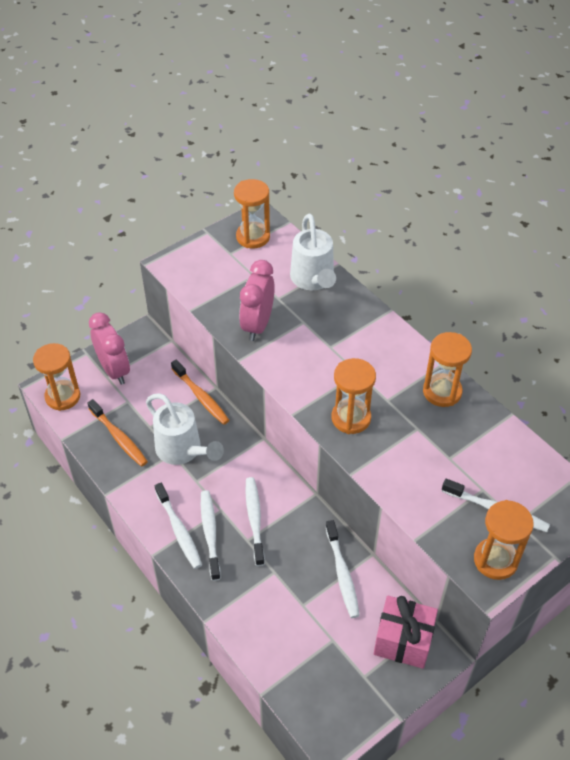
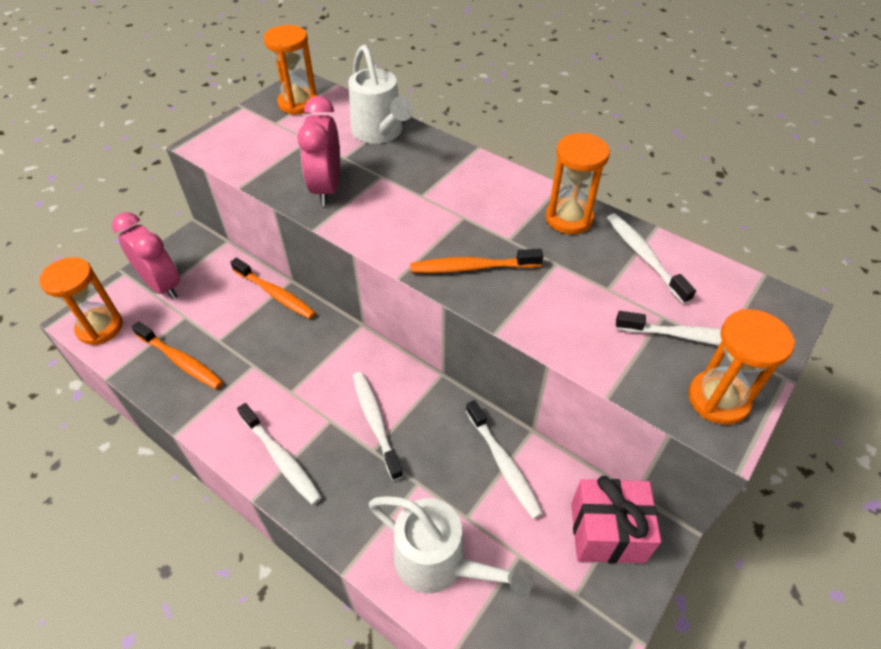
camera: 15 degrees left, 0 degrees up
(183, 450) = (266, 359): white watering can -> white watering can (440, 563)
(210, 533) = (323, 453): white toothbrush -> white toothbrush (644, 257)
(351, 418) = (472, 267): orange hourglass -> orange toothbrush

